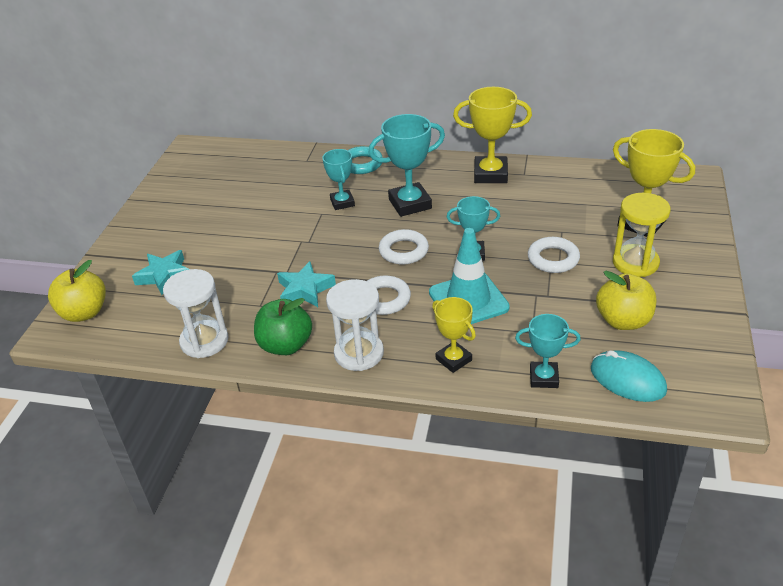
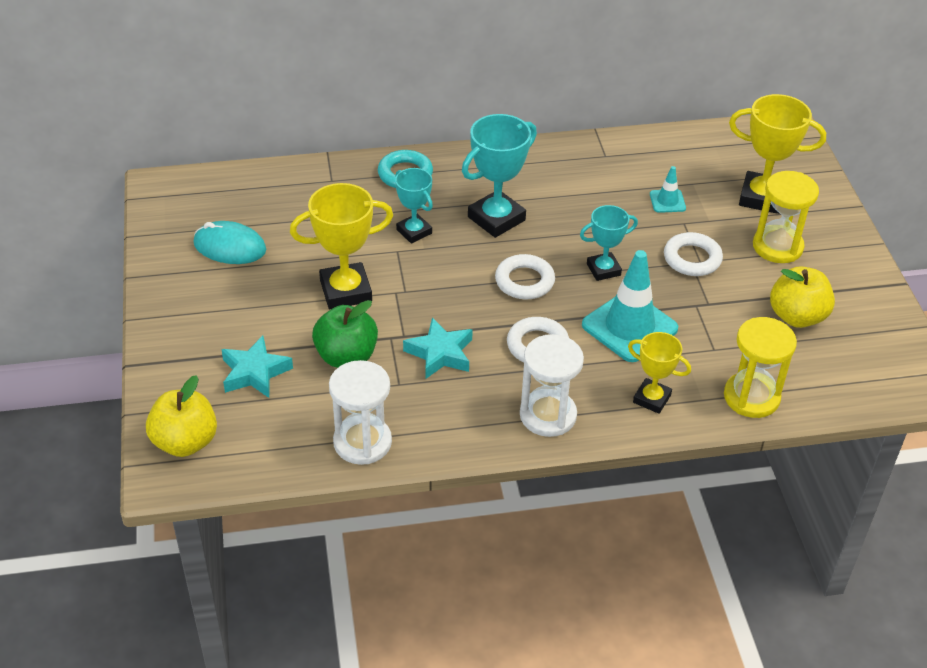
camera: 25 degrees left, 5 degrees up
(285, 345) = (461, 425): green apple -> green apple (346, 356)
(490, 174) = (568, 162): yellow trophy -> yellow trophy (346, 291)
(544, 378) = (751, 397): turquoise trophy -> yellow hourglass
(556, 213) = (667, 201): none -> turquoise traffic cone
(627, 379) = (831, 379): turquoise mouse -> turquoise mouse (230, 247)

